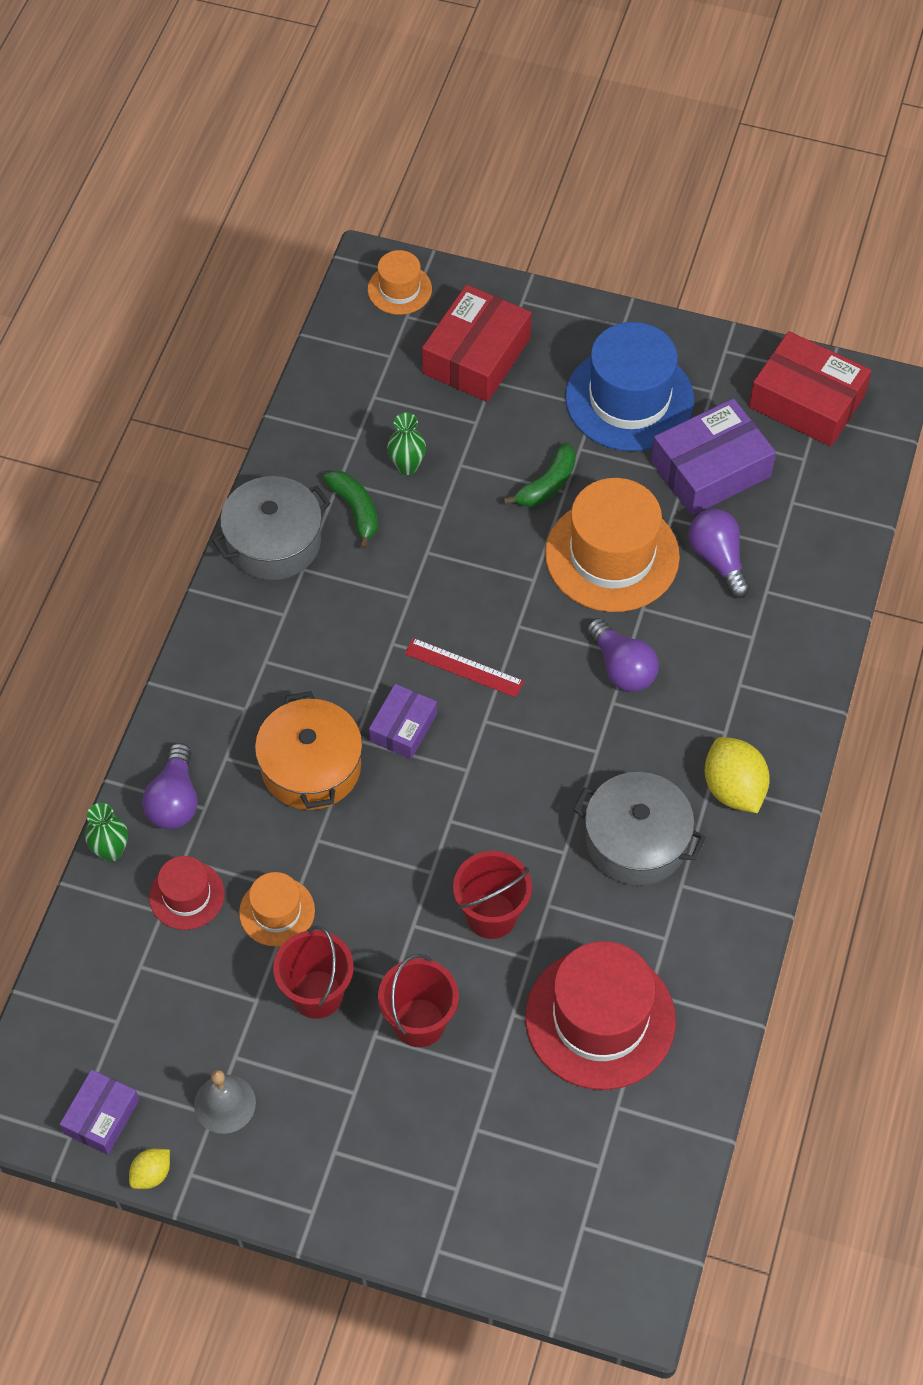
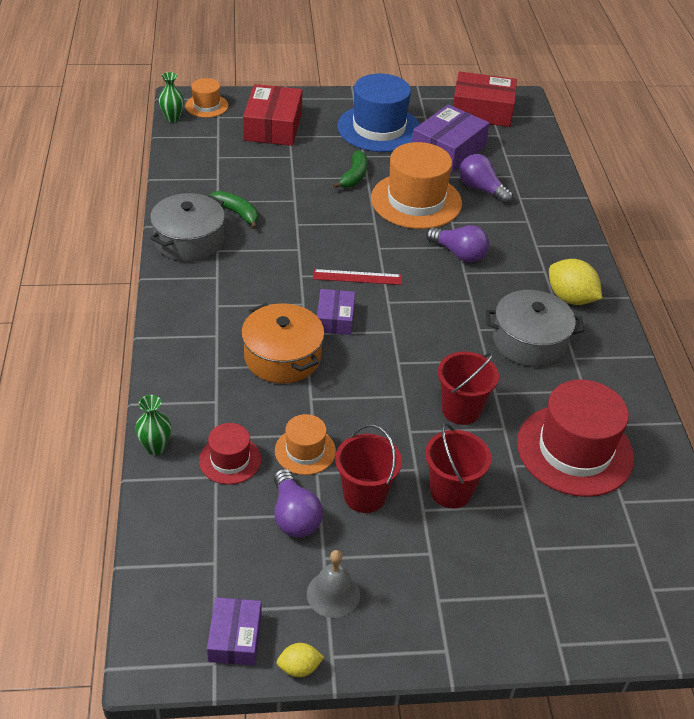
camera: 25 degrees left, 15 degrees down
(151, 1174) = (299, 668): yellow lemon -> yellow lemon turned 60 degrees clockwise
(174, 800) = (190, 402): purple light bulb -> purple light bulb (294, 516)
(407, 466) = (259, 185): green vase -> green vase (172, 118)

